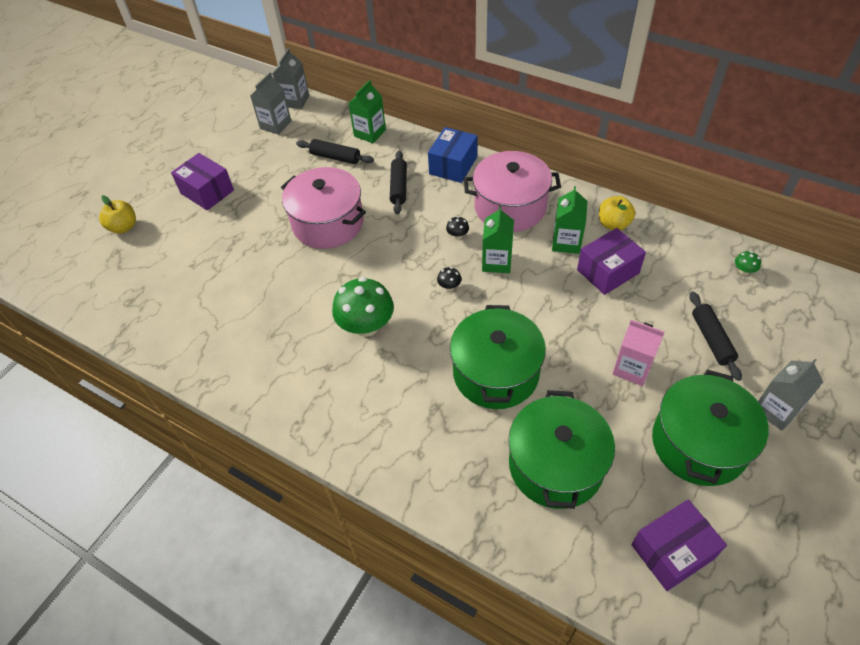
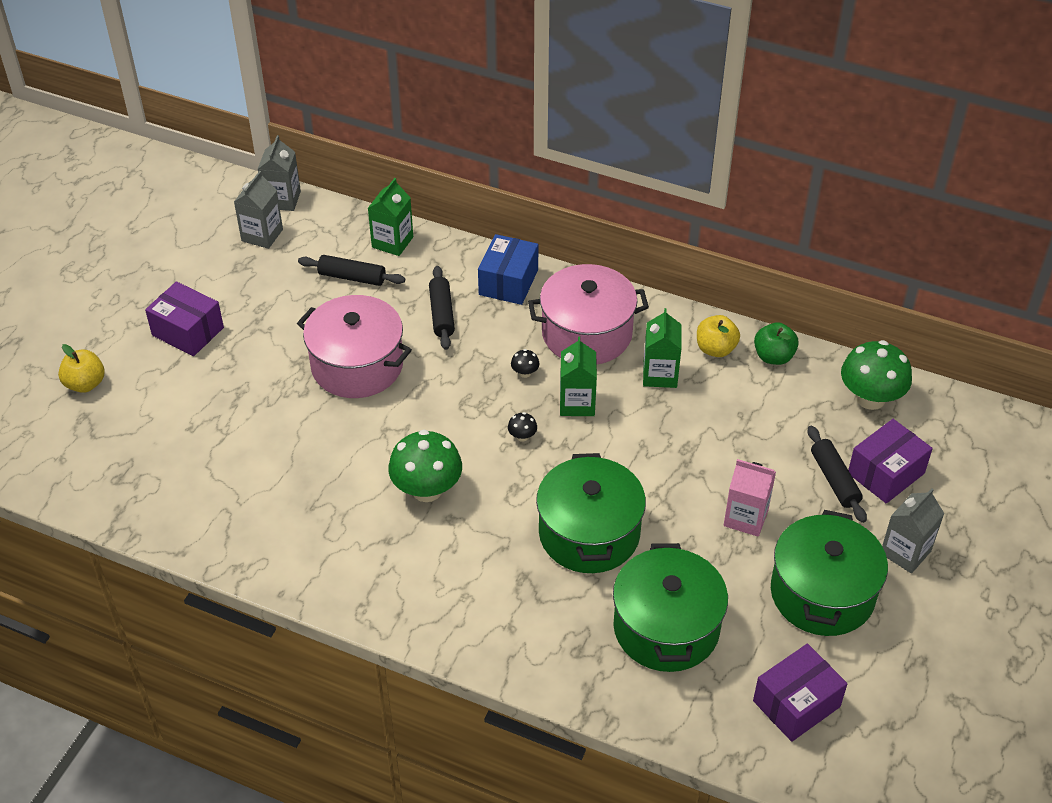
camera: 10 degrees left, 5 degrees down
(608, 271) = (712, 407): purple box -> purple box (886, 473)
(661, 232) = (773, 357): none -> green apple
(743, 271) = (870, 398): green mushroom -> green mushroom, size x2.39

